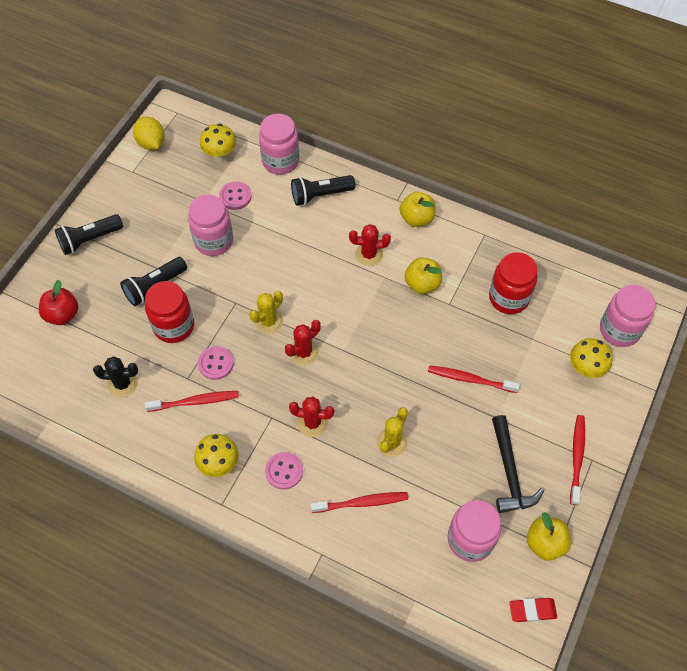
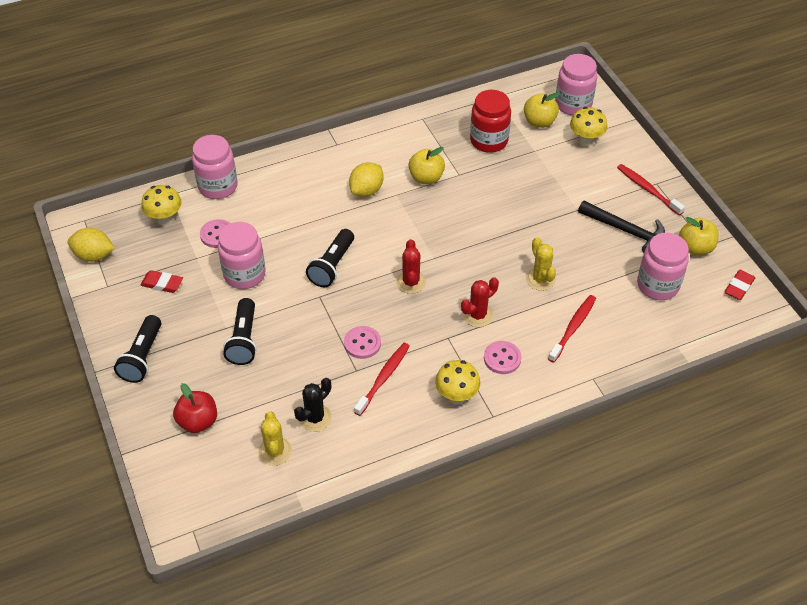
camera: 50 degrees left, 10 degrees down
(161, 200) = (162, 284): none -> red eraser
(174, 326) = (297, 350): red jar -> none
(268, 321) = (360, 286): yellow cactus -> yellow cactus (275, 451)
(320, 195) = (279, 183): black flashlight -> black flashlight (332, 266)
(369, 254) = (366, 190): red cactus -> yellow lemon
(416, 218) = (366, 144): yellow apple -> yellow apple (539, 122)
(470, 379) = (533, 203): red toothbrush -> none

